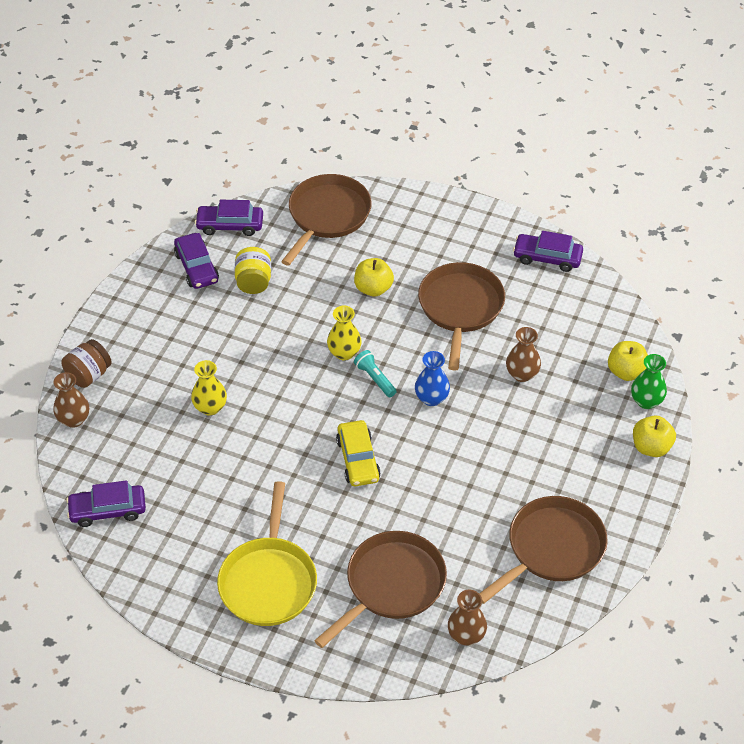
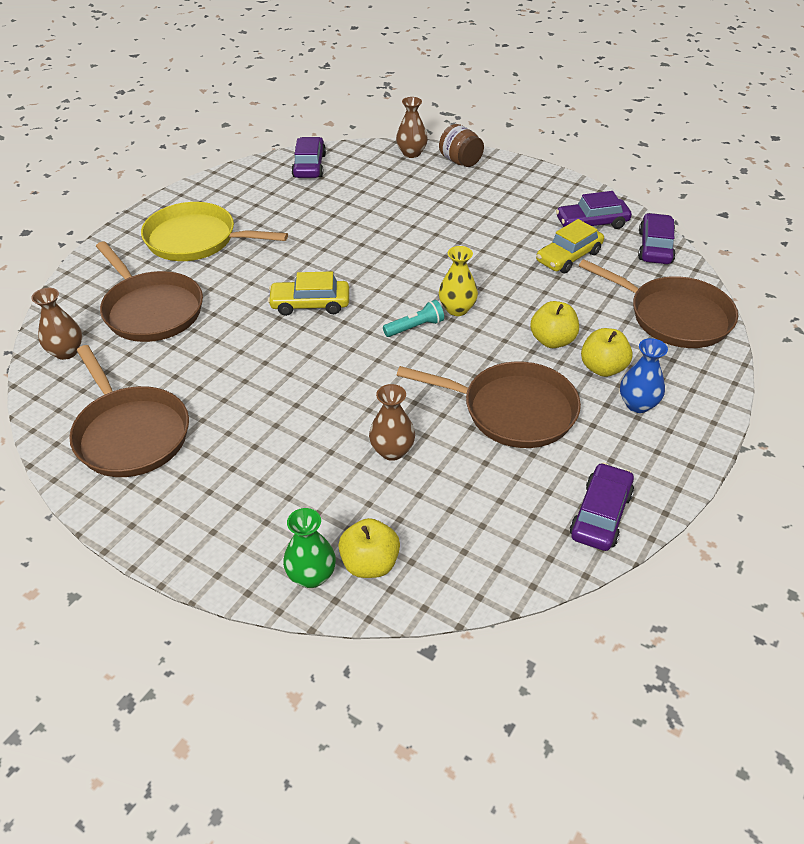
camera: 100 degrees right, 5 degrees down
(210, 407) = (405, 221): yellow vase -> none
(253, 282) = (568, 257): yellow jar -> yellow car
(431, 398) = (375, 367): blue vase -> blue vase (638, 404)
(651, 447) = (232, 563): yellow apple -> yellow apple (603, 368)

